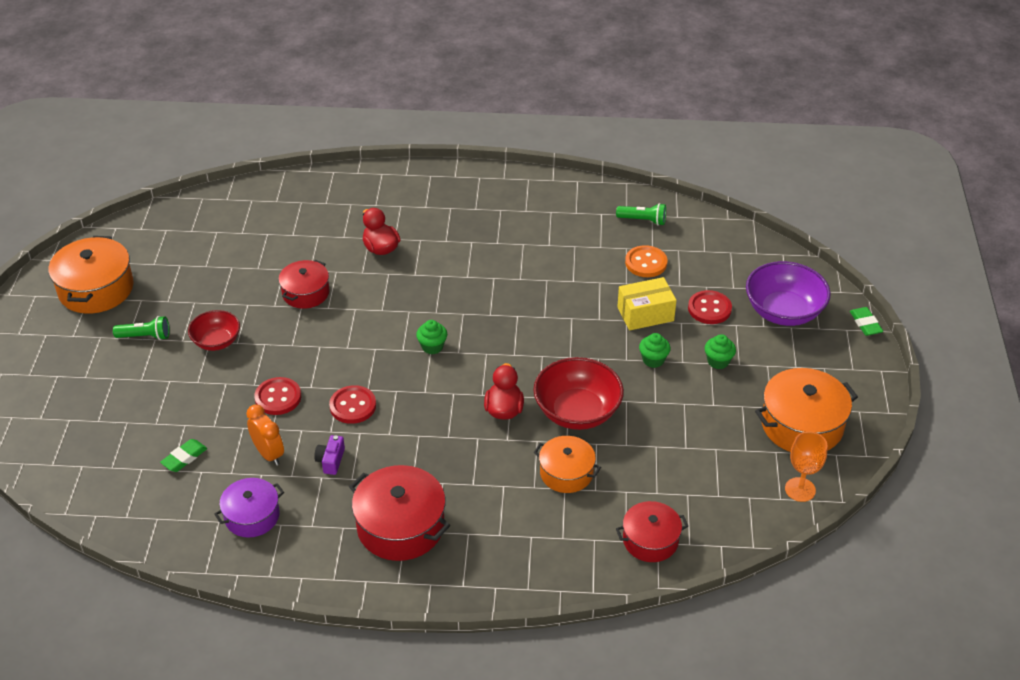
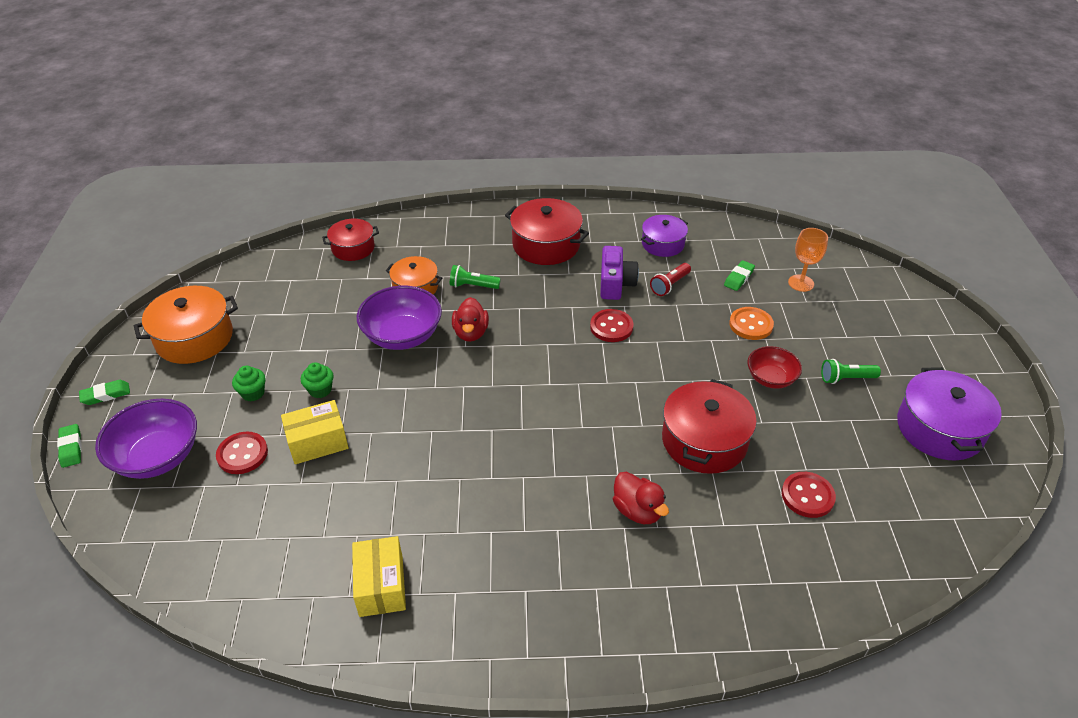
camera: 175 degrees right, 0 degrees up
(96, 289) = (939, 428): orange pot -> purple pot
(269, 454) = (670, 285): orange clock -> red flashlight
(278, 397) = (683, 329): red button -> red button (807, 496)
(305, 293) = (704, 441): red pot -> red pot, size x1.58
(331, 461) = (615, 283): purple camera -> purple camera, size x1.71
(432, 347) = (548, 388): green cupcake -> none
(577, 412) = (402, 336): red bowl -> purple bowl
(578, 217) = (381, 586): none -> yellow box
(643, 220) = (292, 587): green flashlight -> green flashlight (473, 286)
(646, 263) = (302, 514): orange button -> orange button (751, 325)
(800, 489) = (220, 288): orange goblet -> orange goblet (801, 283)
(862, 369) = (106, 395): none -> green eraser

